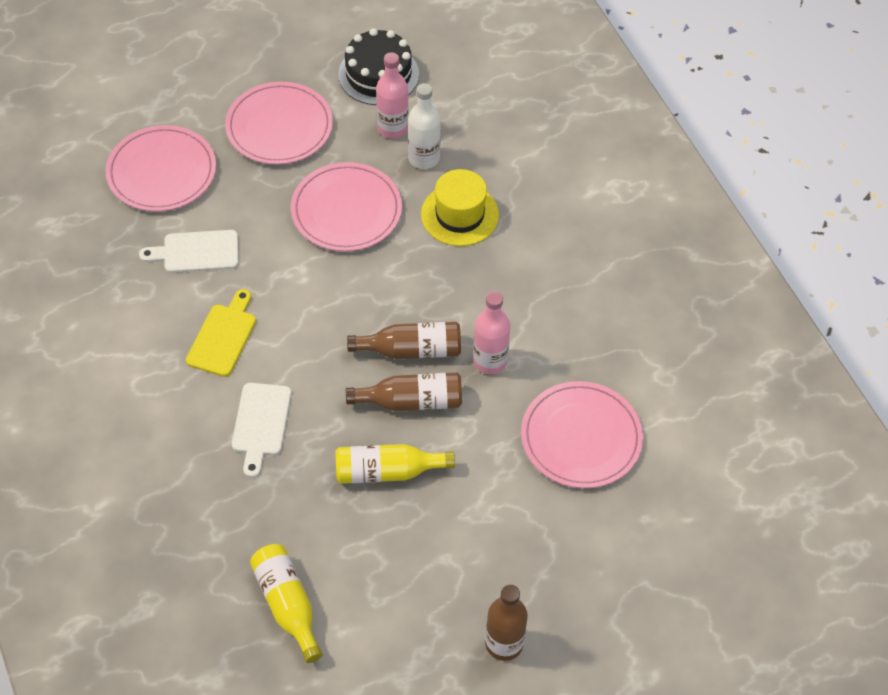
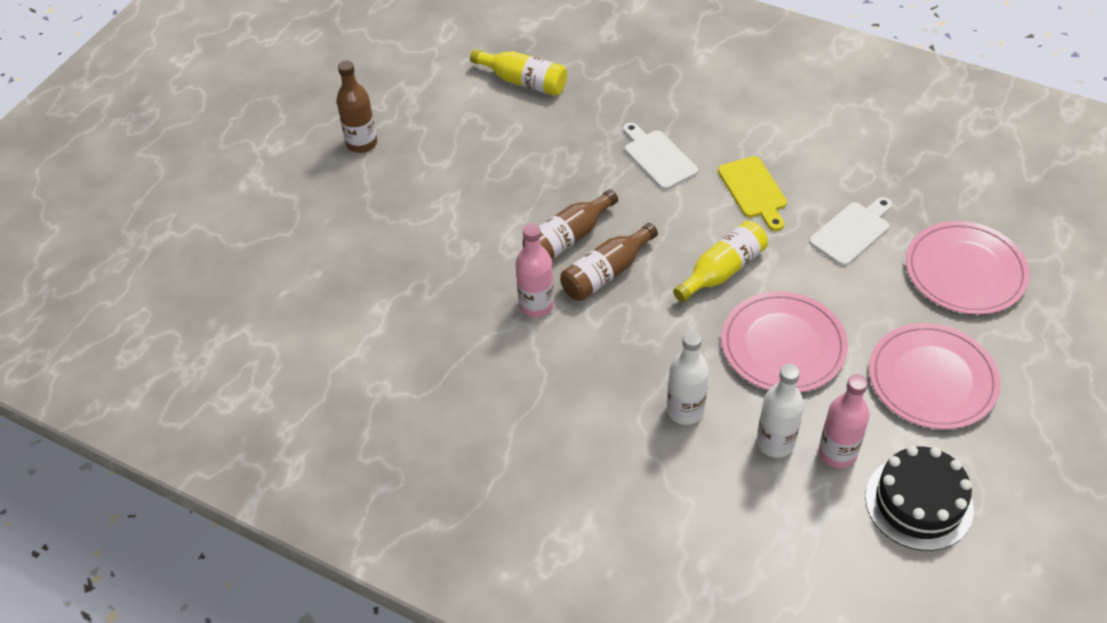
camera: 145 degrees right, 5 degrees down
(387, 471) = (537, 185): yellow bottle -> yellow bottle (722, 270)
(459, 215) = (685, 410): yellow hat -> white bottle
(581, 437) = (412, 297): pink plate -> none

